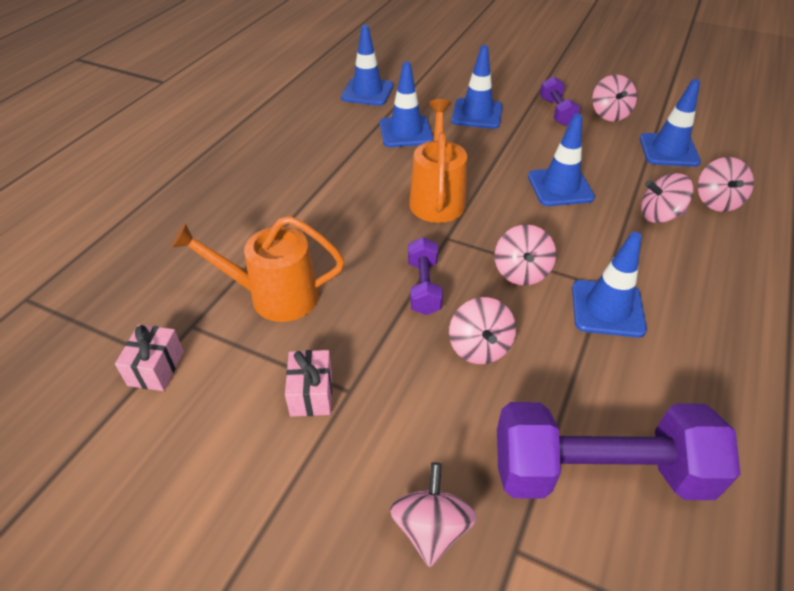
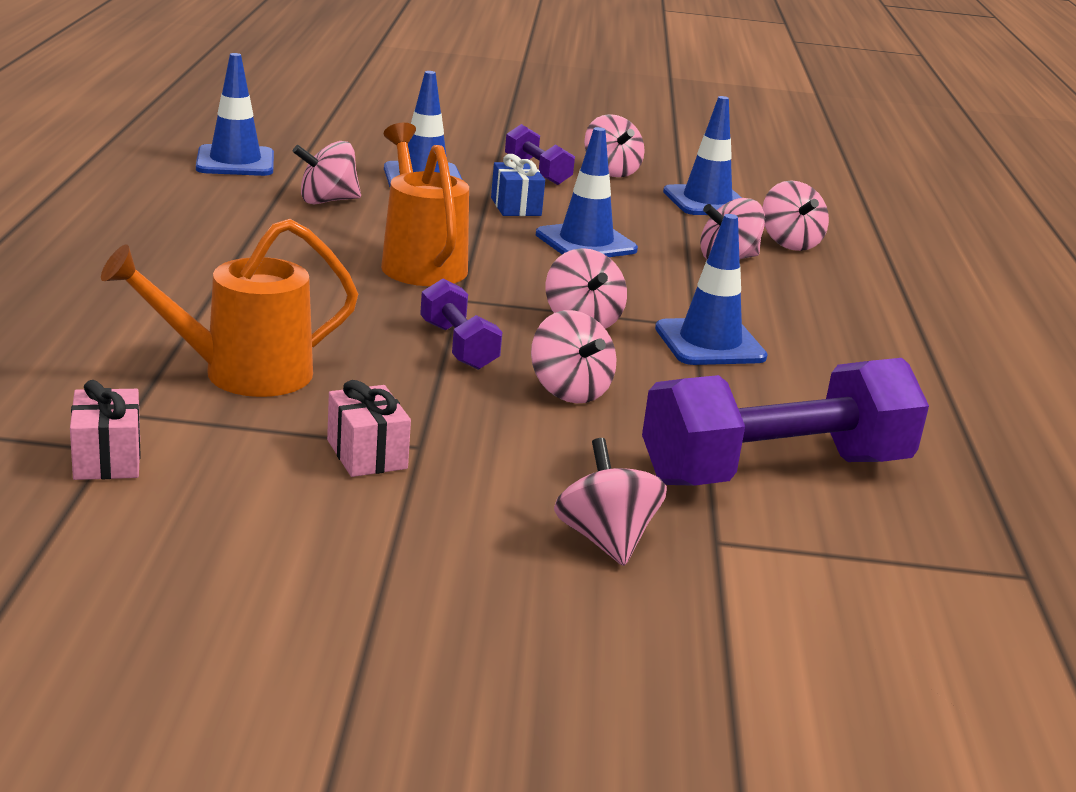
camera: 25 degrees left, 20 degrees down
(405, 132) = (327, 201): blue traffic cone -> pink spinning top
(526, 146) = (516, 207): none -> blue gift

